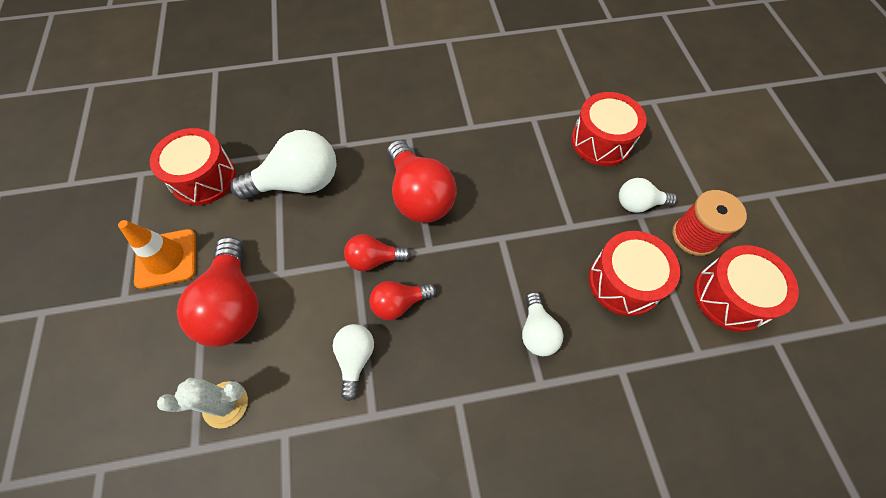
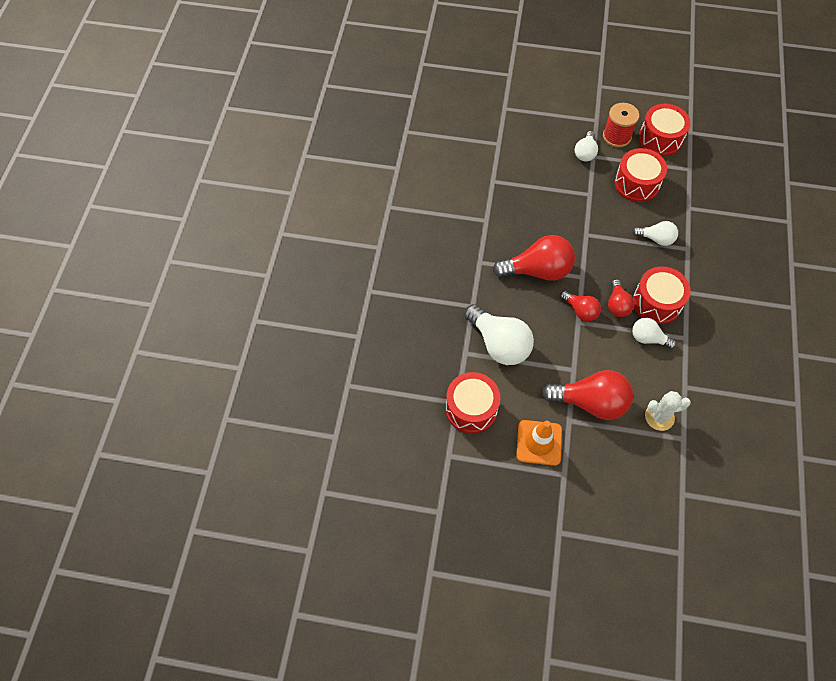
camera: 70 degrees left, 0 degrees up
(225, 404) = (659, 417): white cactus -> white cactus turned 75 degrees clockwise
(298, 183) = (499, 344): white light bulb -> white light bulb turned 135 degrees clockwise
(374, 259) = (580, 311): red light bulb -> red light bulb turned 60 degrees counterclockwise
(601, 141) = (528, 151): red drum -> red drum (656, 302)

